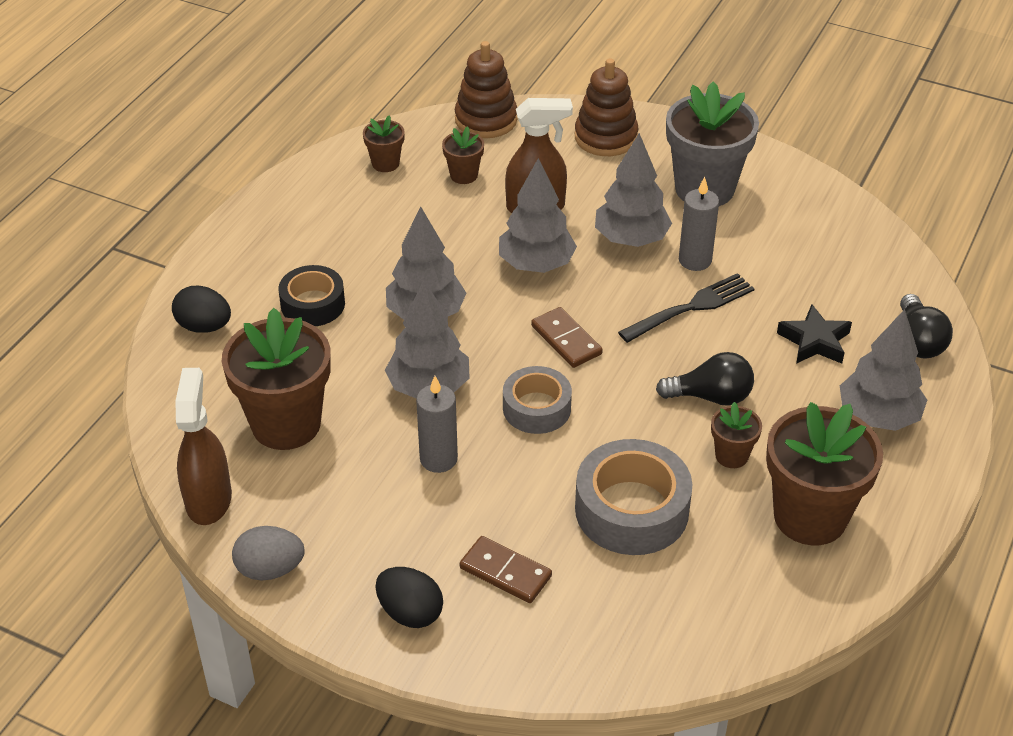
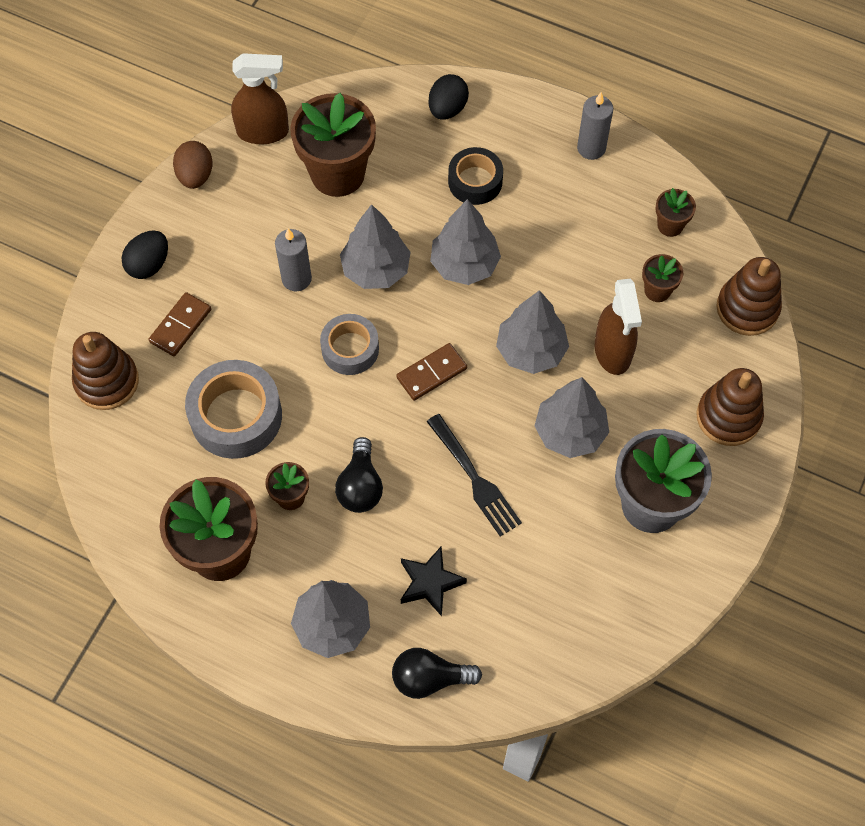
camera: 90 degrees right, 20 degrees up
(270, 569) = (195, 176): grey egg -> brown egg
(590, 647) = (107, 381): none -> brown stacking toy
(695, 260) = (541, 487): grey candle -> grey candle (591, 148)

